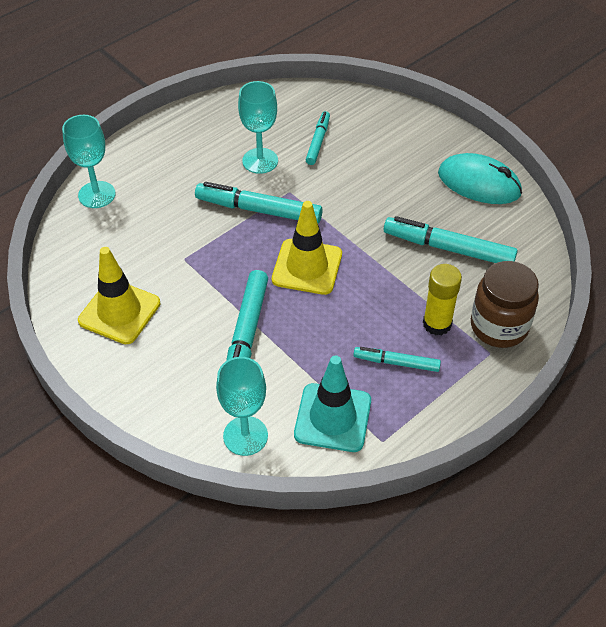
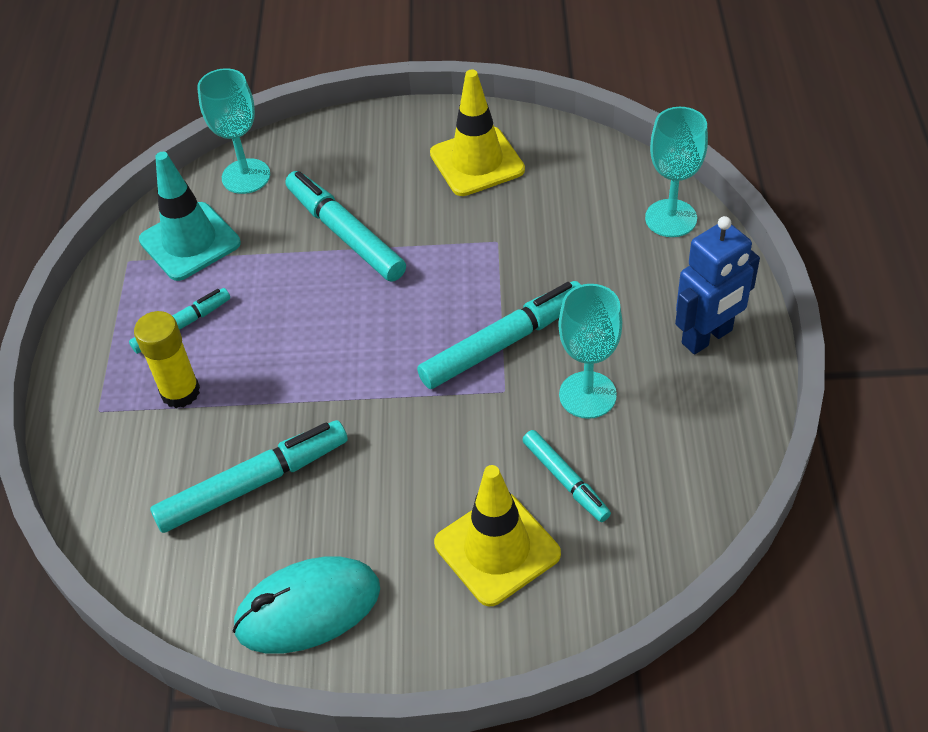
camera: 135 degrees right, 0 degrees up
(178, 139) = (707, 337): none -> blue robot
(307, 267) = (374, 333): yellow traffic cone -> yellow traffic cone (497, 549)
(499, 326) = (113, 444): brown jar -> none

